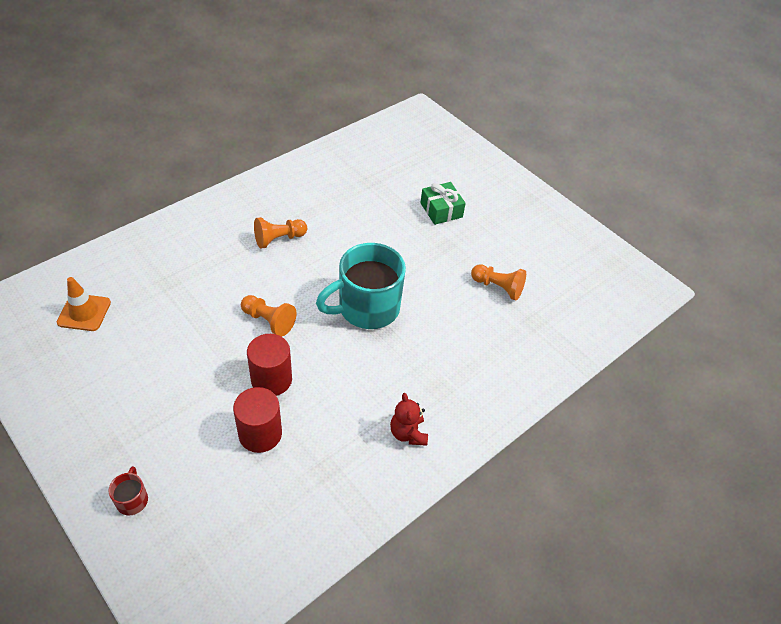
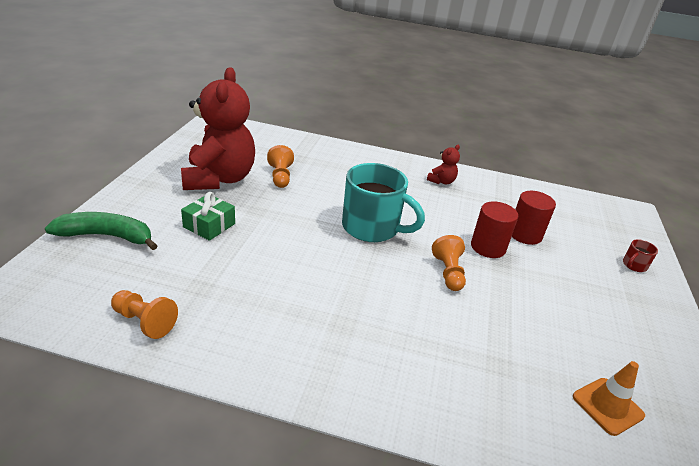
camera: 125 degrees left, 15 degrees down
(279, 239) = (357, 314): orange pawn -> orange pawn (144, 322)
(460, 159) = (107, 236): none -> green banana
(515, 243) = (219, 179): none -> red teddy bear

